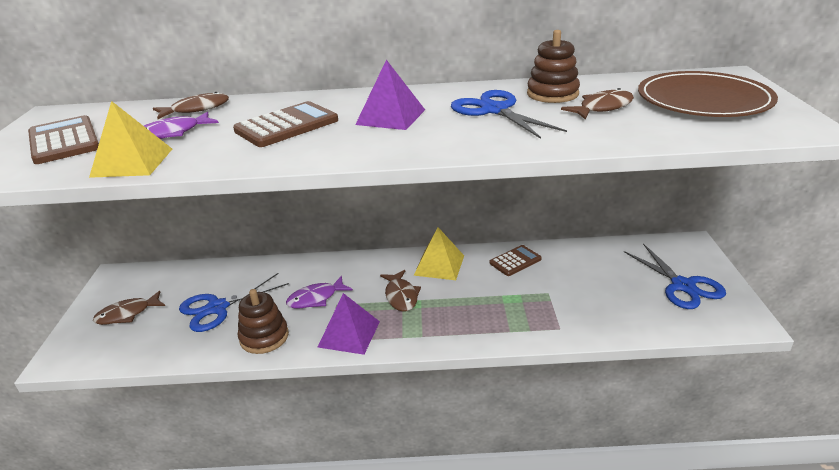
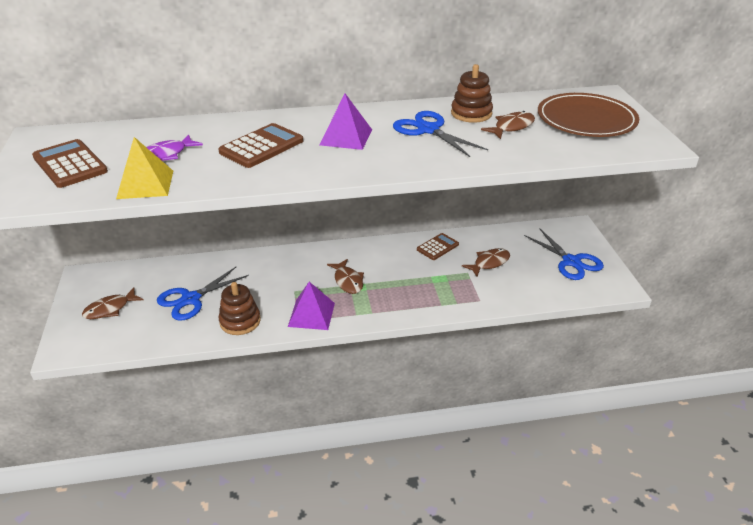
camera: 10 degrees left, 5 degrees up
(196, 109) = (173, 130): brown fish -> brown fish (489, 263)
(316, 298) = (275, 287): purple fish -> none
(439, 265) = (375, 253): yellow pyramid -> none

